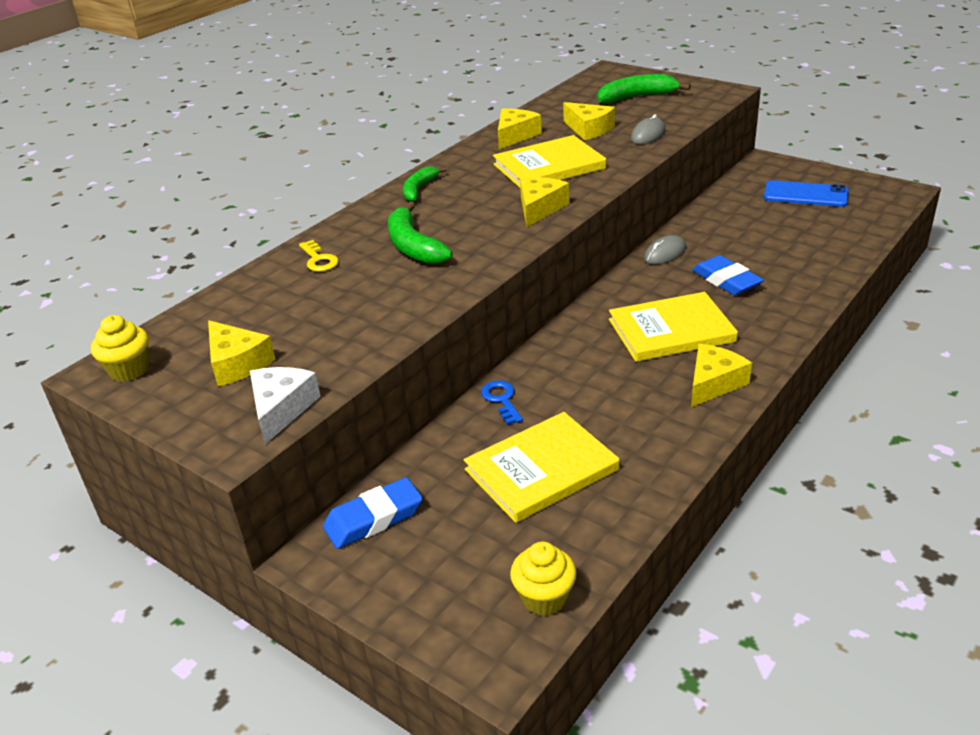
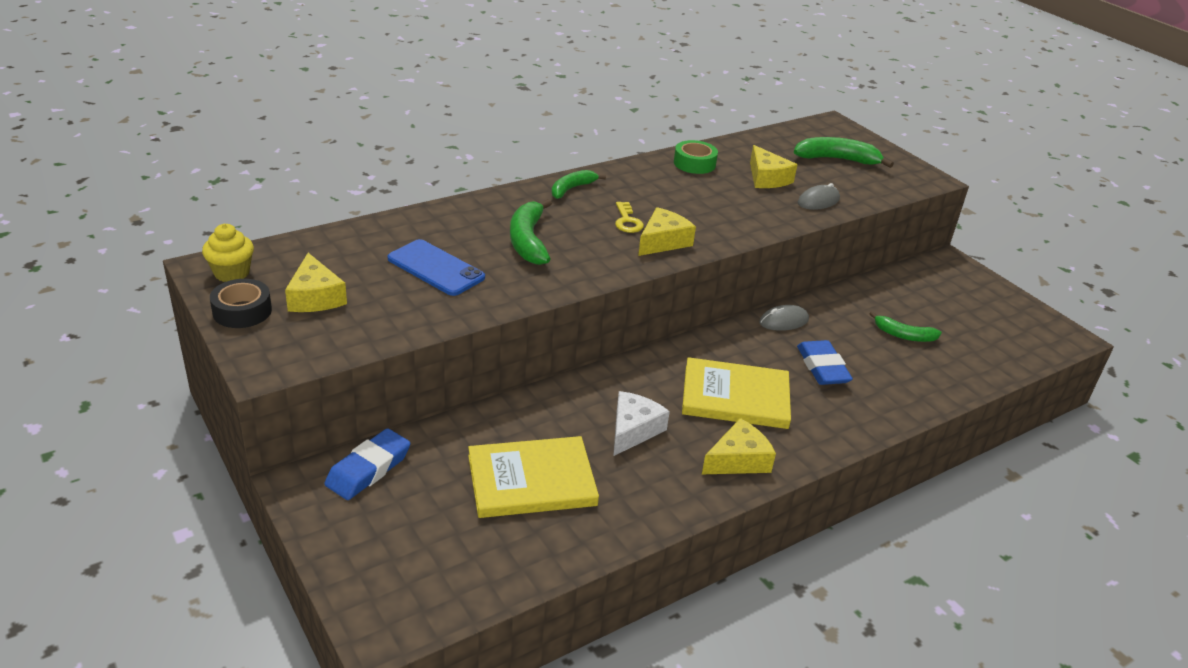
camera: 15 degrees right, 0 degrees up
(168, 402) = (242, 311): none -> black tape
(281, 409) = (322, 349): white cheese -> white cheese (633, 430)
(319, 260) = (442, 227): yellow key -> yellow key (627, 221)
(374, 518) = (368, 469): blue eraser -> blue eraser turned 45 degrees counterclockwise
(502, 399) = (541, 406): blue key -> none
(515, 136) = (694, 163): yellow cheese -> green tape
(544, 598) = (457, 590): yellow cupcake -> none
(549, 166) = (702, 203): yellow book -> none
(773, 232) = (904, 335): none -> green banana
(805, 194) = (965, 308): blue phone -> blue phone (436, 268)

